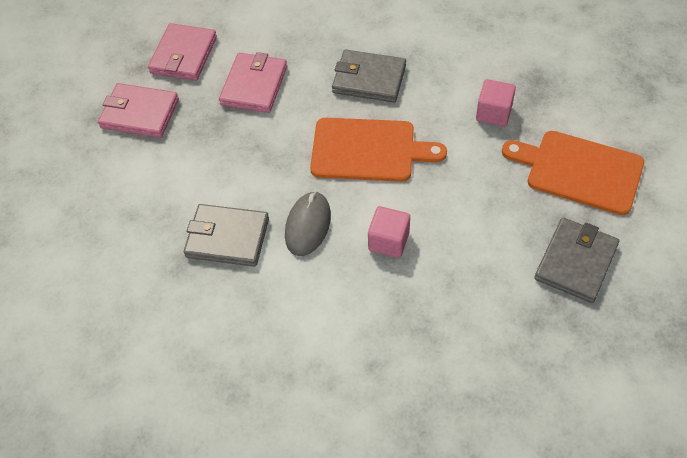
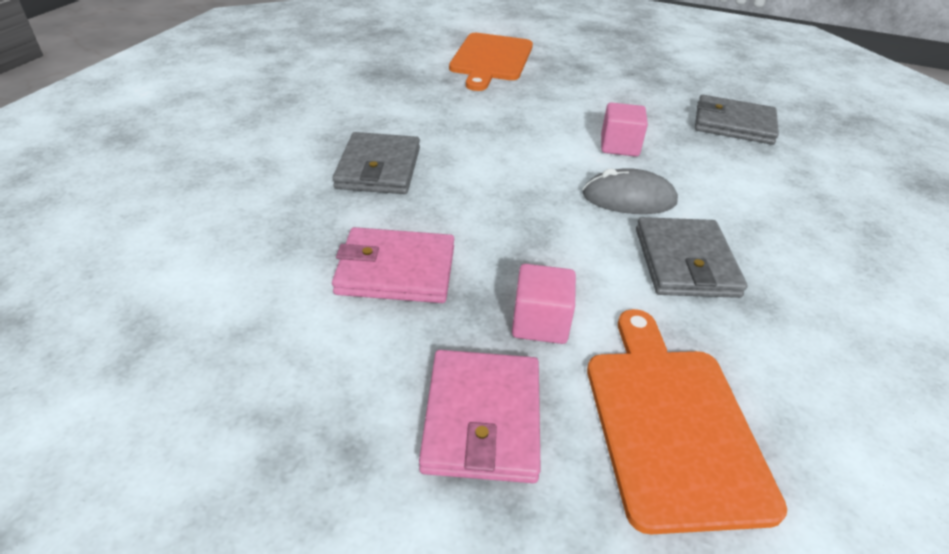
camera: 105 degrees left, 15 degrees down
(184, 55) = (316, 376): pink wallet -> none
(368, 150) = (499, 163): orange cutting board -> orange cutting board (671, 423)
(493, 113) = (427, 94): pink cube -> pink cube (540, 323)
(575, 262) = (589, 64): grey wallet -> grey wallet (733, 124)

